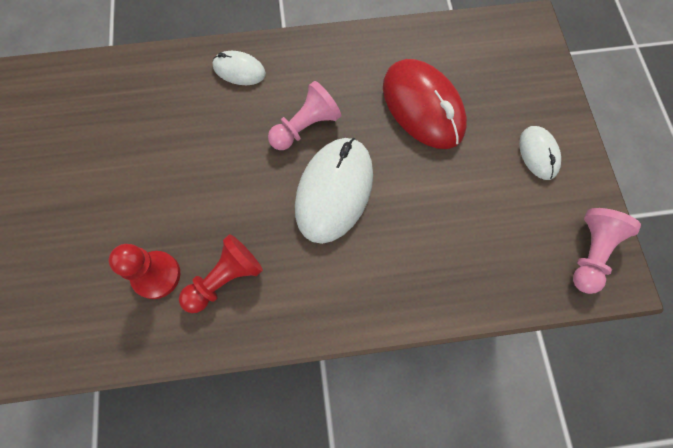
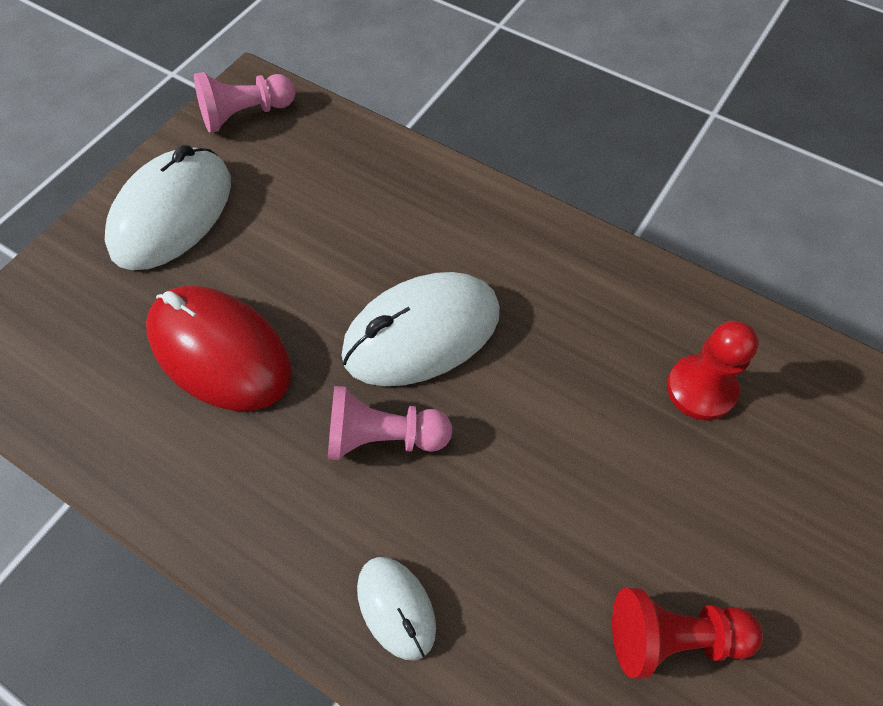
camera: 140 degrees left, 10 degrees down
(225, 279) = (620, 330): red pawn -> red pawn (672, 637)
(422, 107) = (220, 351): red mouse -> red mouse turned 60 degrees counterclockwise
(538, 154) = (172, 214): white mouse -> white mouse, size x1.89

